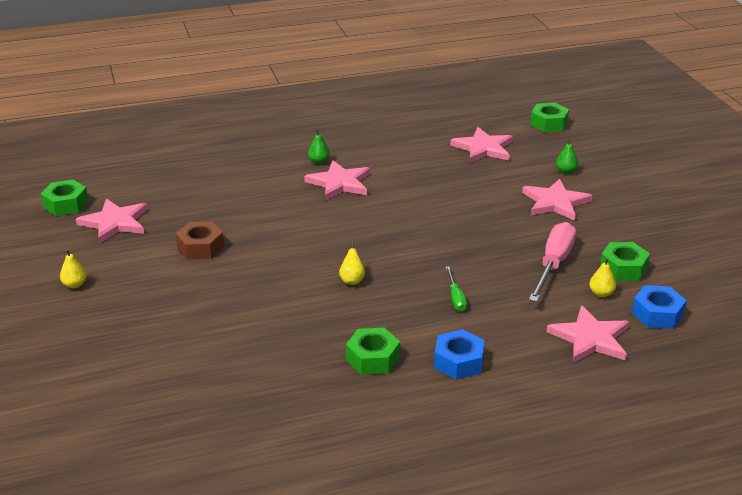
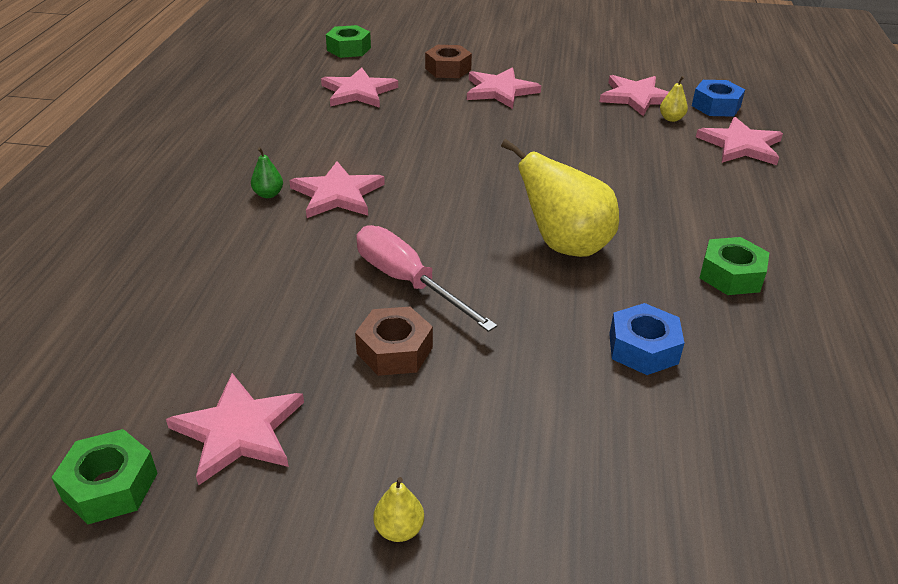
camera: 65 degrees left, 5 degrees up
(352, 280) = (564, 245): yellow pear -> yellow pear, size x2.39
(455, 298) = (638, 191): green screwdriver -> none
(458, 361) = (755, 223): blue nut -> blue nut (643, 348)
(553, 264) = (609, 125): pink screwdriver -> pink screwdriver (408, 282)
(566, 171) = (448, 69): green pear -> brown nut
(623, 268) = (636, 97): green nut -> pink star

